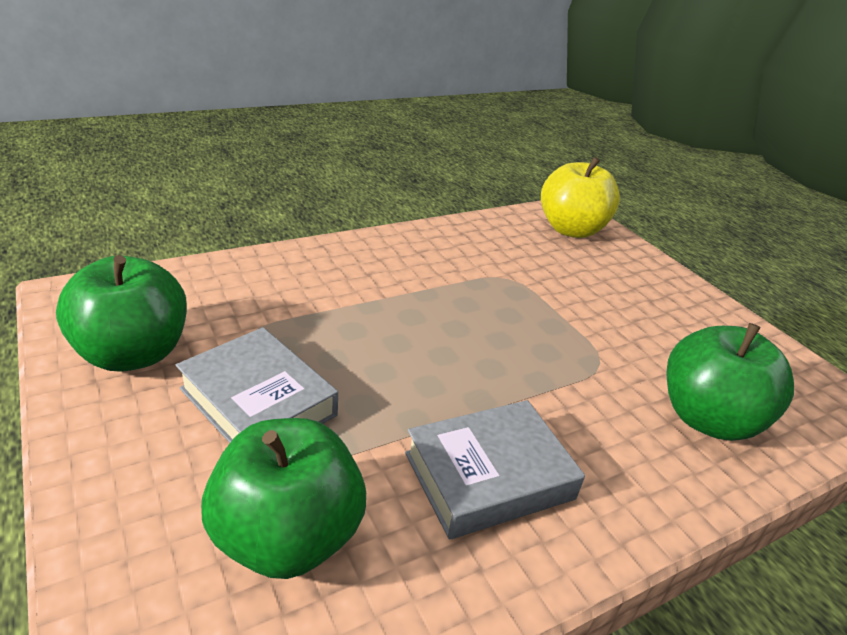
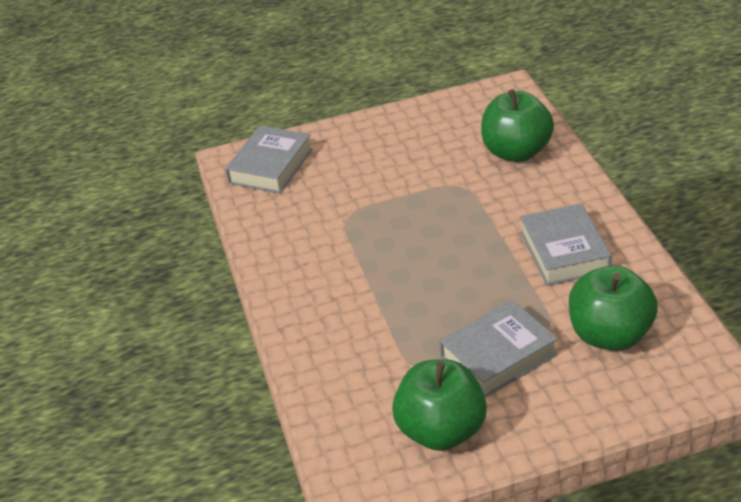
camera: 70 degrees left, 5 degrees up
(571, 230) = (271, 166): yellow apple -> grey book

